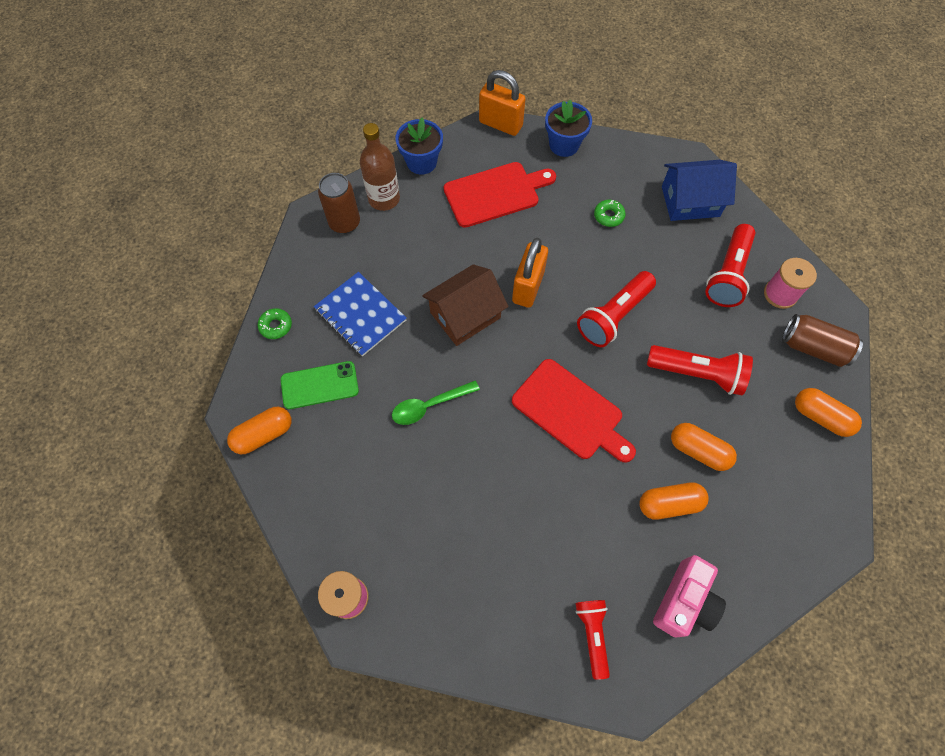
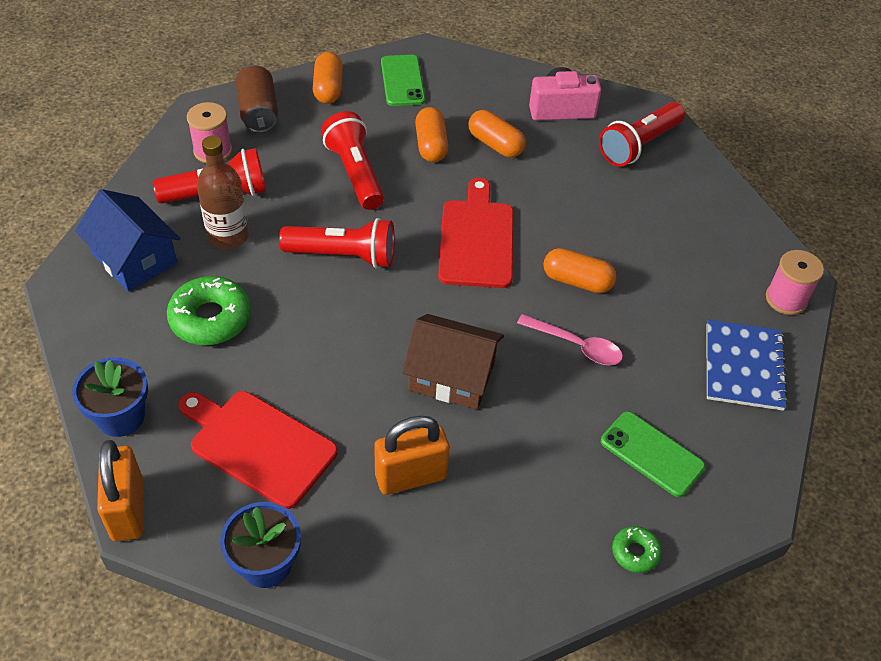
camera: 130 degrees left, 15 degrees down
(264, 434) = (747, 465): orange capsule -> orange capsule (577, 281)
(344, 223) = (437, 587): brown can -> none
(360, 315) = (541, 474): blue notebook -> blue notebook (743, 366)
(384, 199) = (362, 567): brown bottle -> brown bottle (228, 236)
(429, 405) = (576, 345): green spoon -> pink spoon
(528, 287) = (368, 341): orange padlock -> orange padlock (410, 476)
(592, 634) = (639, 145): red flashlight -> red flashlight, size x1.55
(608, 216) = (210, 318): green donut -> green donut, size x1.93
(801, 485) = (402, 81): none -> green phone

